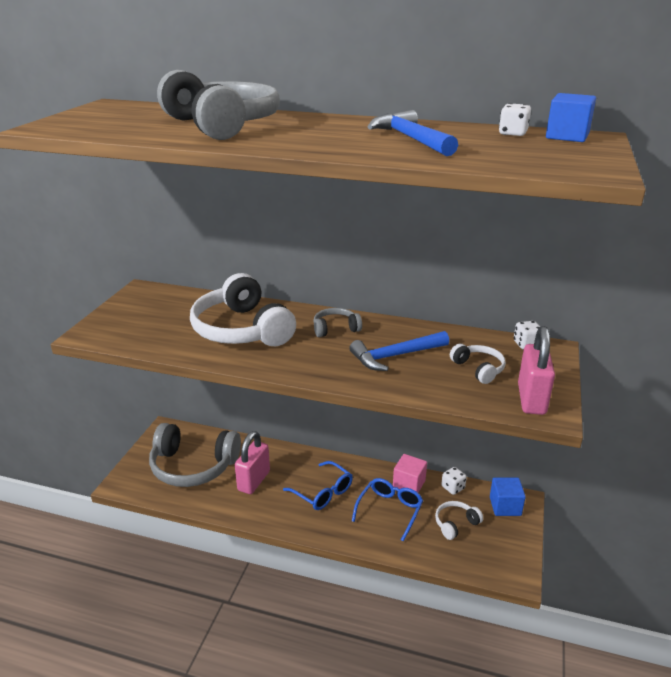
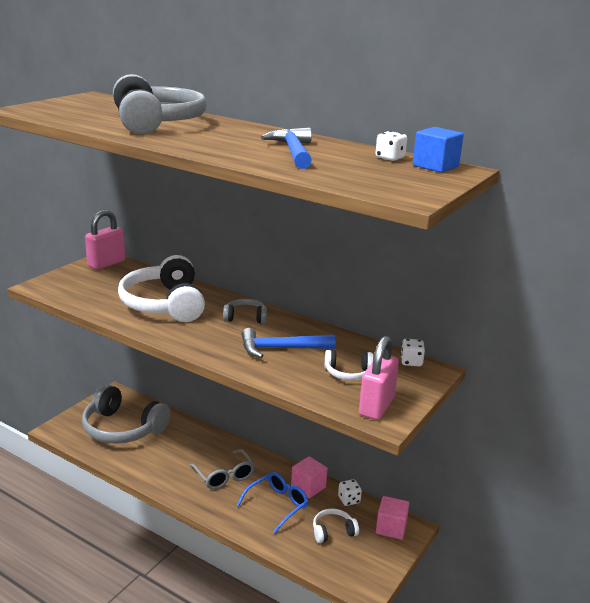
camera: 15 degrees right, 5 degrees down
(254, 481) = (168, 452): pink padlock -> pink padlock (106, 263)
(323, 492) = (224, 476): blue glasses -> grey glasses
(478, 369) = (348, 373): white headphones -> white headphones turned 105 degrees clockwise
(505, 506) = (391, 528): blue cube -> pink cube

